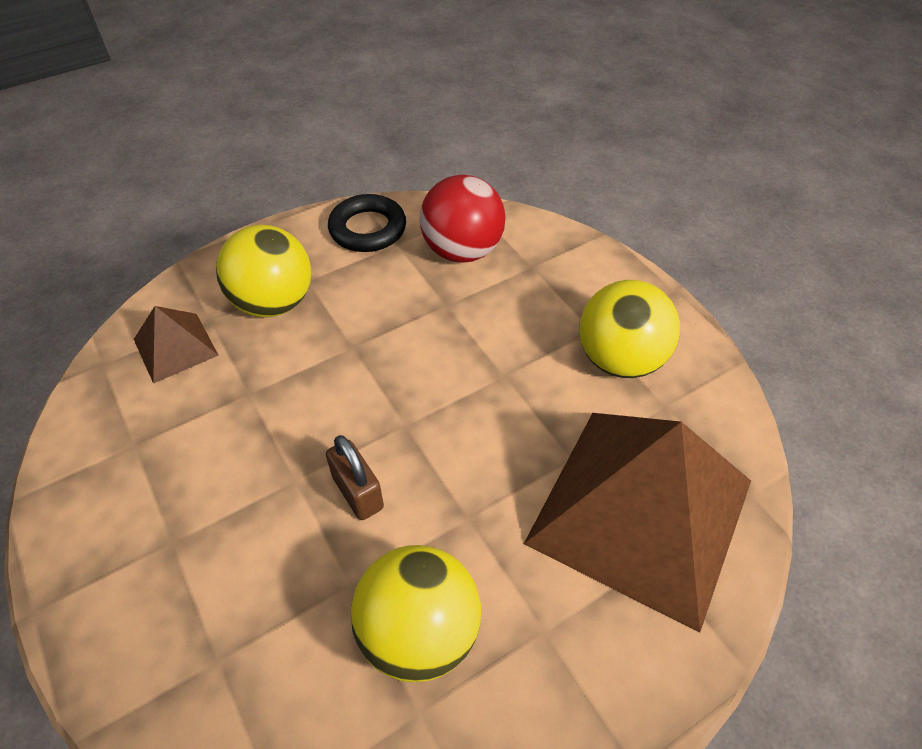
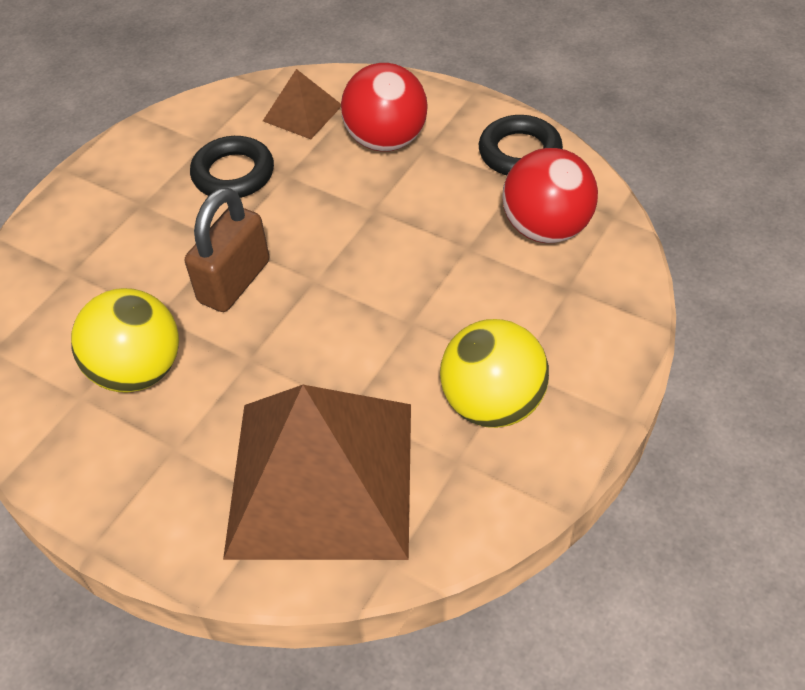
camera: 65 degrees right, 0 degrees up
(206, 437) = (233, 174): none -> black ring
(274, 302) = (386, 140): yellow ball -> red ball
(358, 492) = (234, 281): brown padlock -> brown padlock, size x1.50

